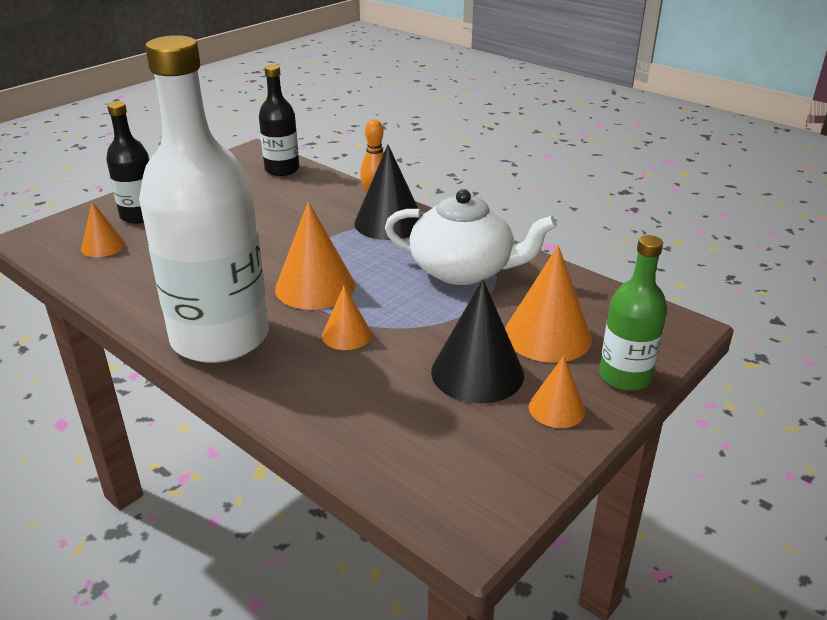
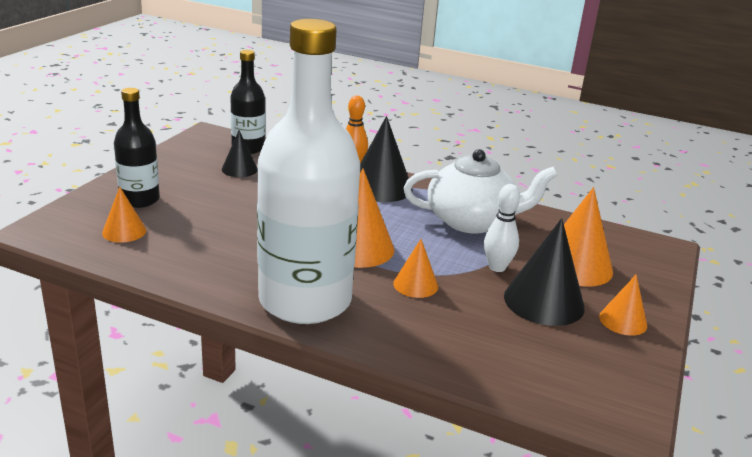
camera: 20 degrees left, 5 degrees down
(257, 191) = (239, 169): none -> black cone
(452, 326) = (497, 267): none -> white bowling pin
(625, 376) = (653, 290): green bottle -> none

